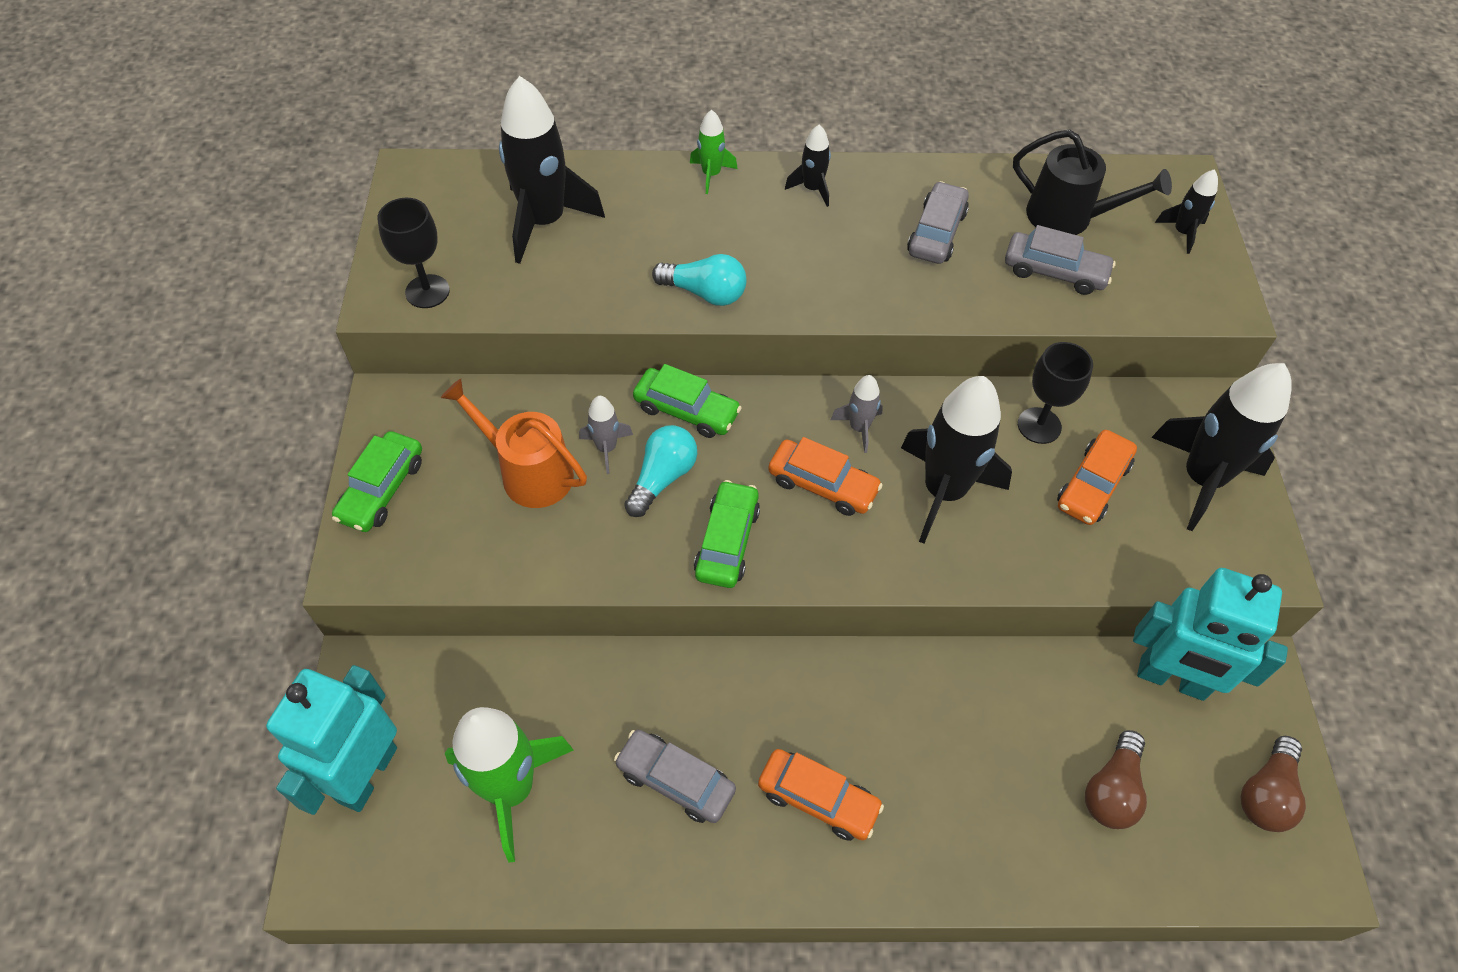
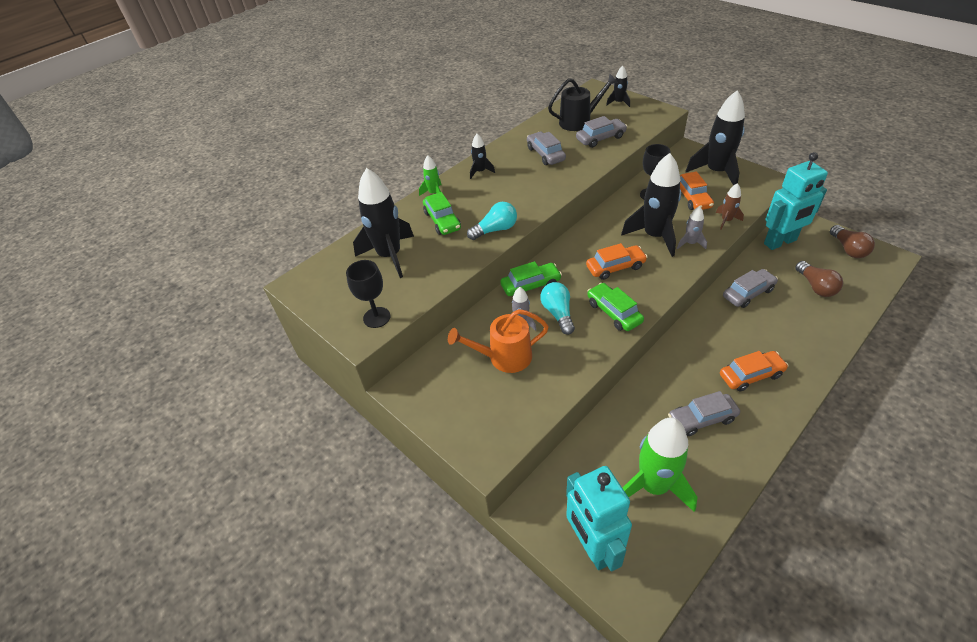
camera: 40 degrees left, 10 degrees down
(382, 489) = (451, 420): green car -> green car (442, 221)
(859, 428) = (598, 241): grey rocket -> grey rocket (690, 243)
(995, 699) = (748, 293): none -> grey car
(1085, 565) = (726, 220): none -> brown rocket

